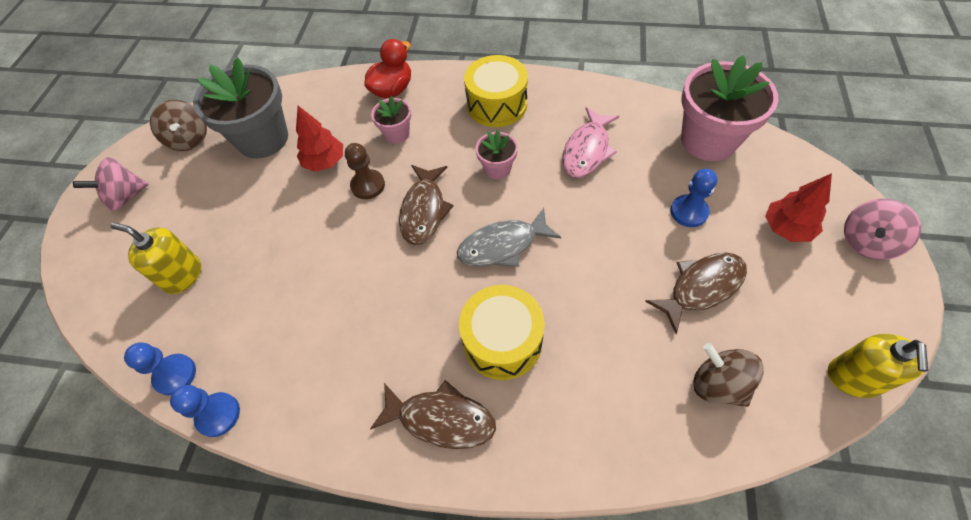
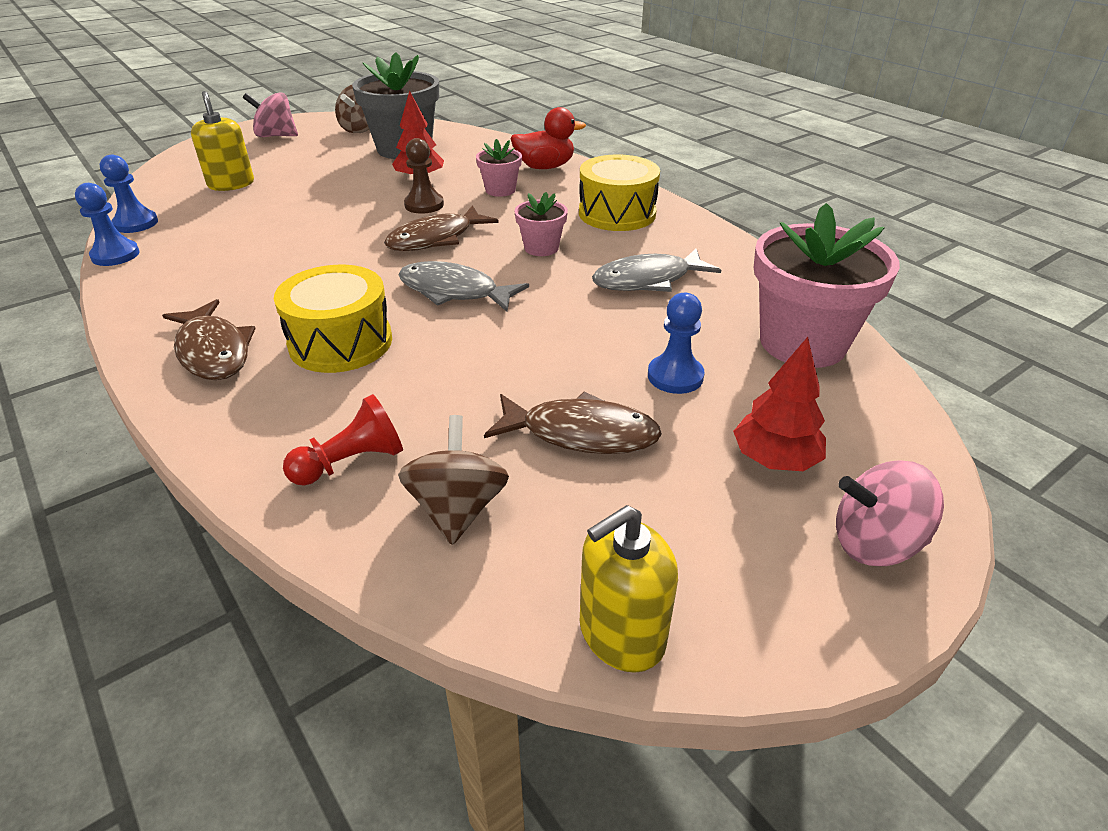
camera: 40 degrees right, 20 degrees down
(587, 150) = (648, 280): pink fish -> grey fish
(636, 410) = (351, 462): none -> red pawn

